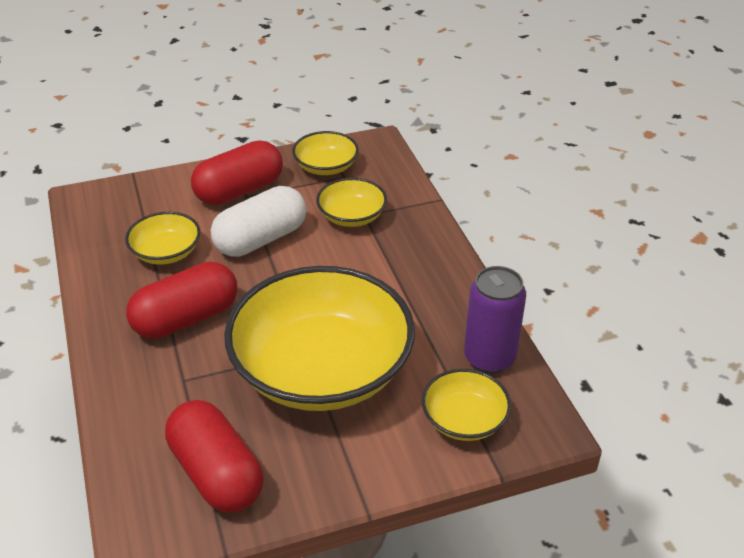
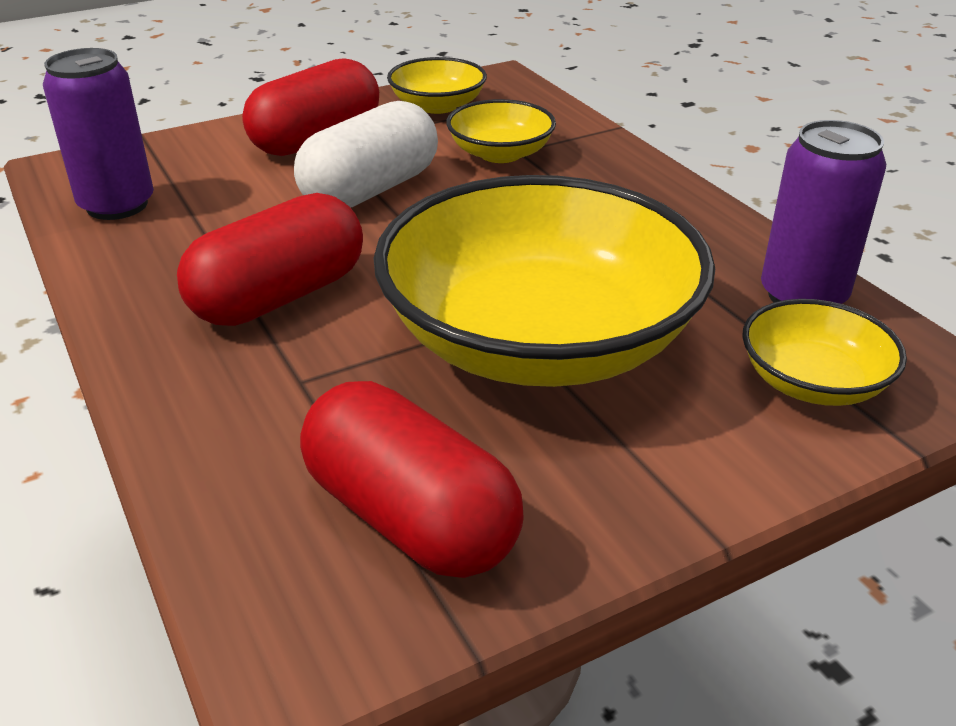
camera: 10 degrees left, 5 degrees down
(108, 234) = (117, 205): none -> purple can
(166, 252) = (220, 218): yellow bowl -> none

